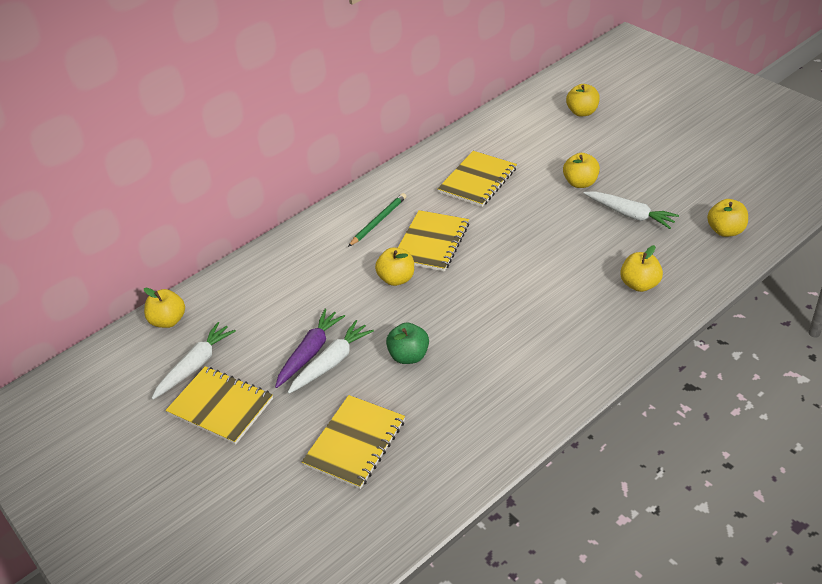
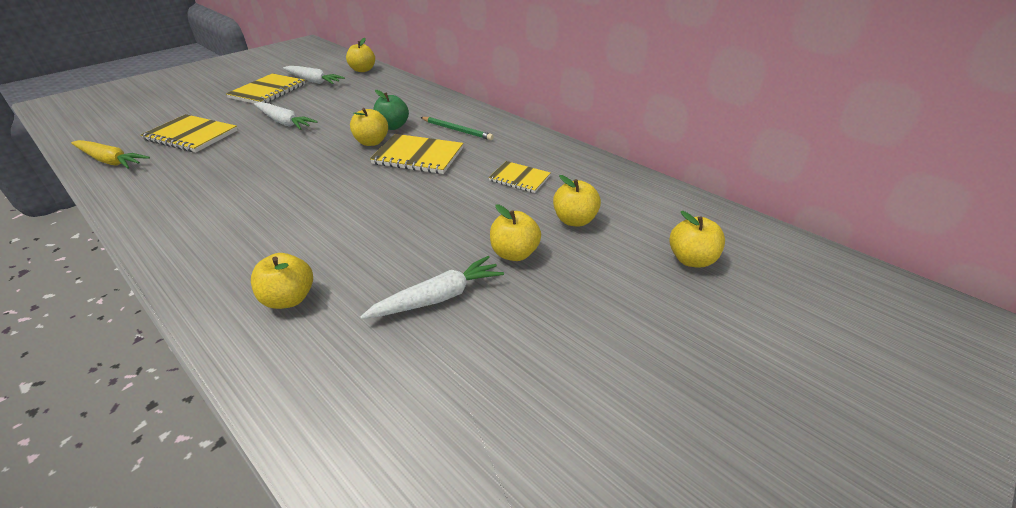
camera: 80 degrees right, 5 degrees down
(310, 352) = (301, 114): purple carrot -> none
(409, 356) = (269, 152): green apple -> green apple (392, 126)
(415, 499) = (110, 161): none -> yellow carrot
(477, 181) = (519, 178): yellow notebook -> yellow notebook, size x0.62
(630, 214) = (438, 297): white carrot -> white carrot turned 150 degrees counterclockwise
(725, 231) = (372, 414): yellow apple -> yellow apple (574, 220)

